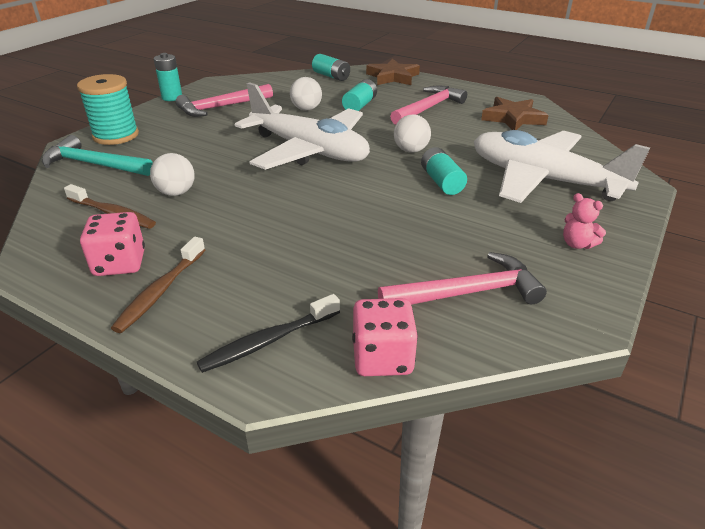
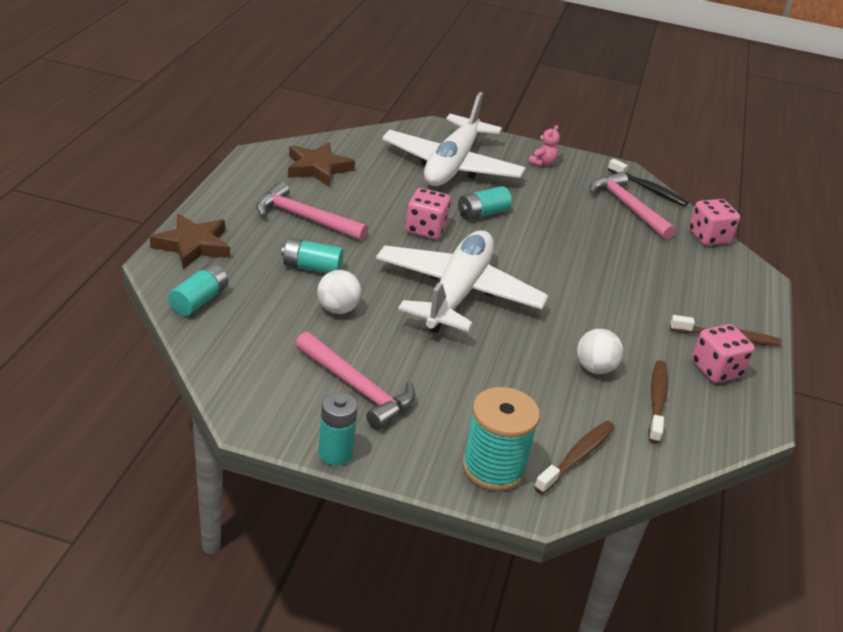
camera: 110 degrees left, 0 degrees up
(94, 164) = (577, 457): turquoise hammer -> brown toothbrush
(268, 341) = (731, 279): black toothbrush -> black toothbrush (649, 189)
(411, 150) = (425, 229): white ball -> pink dice

